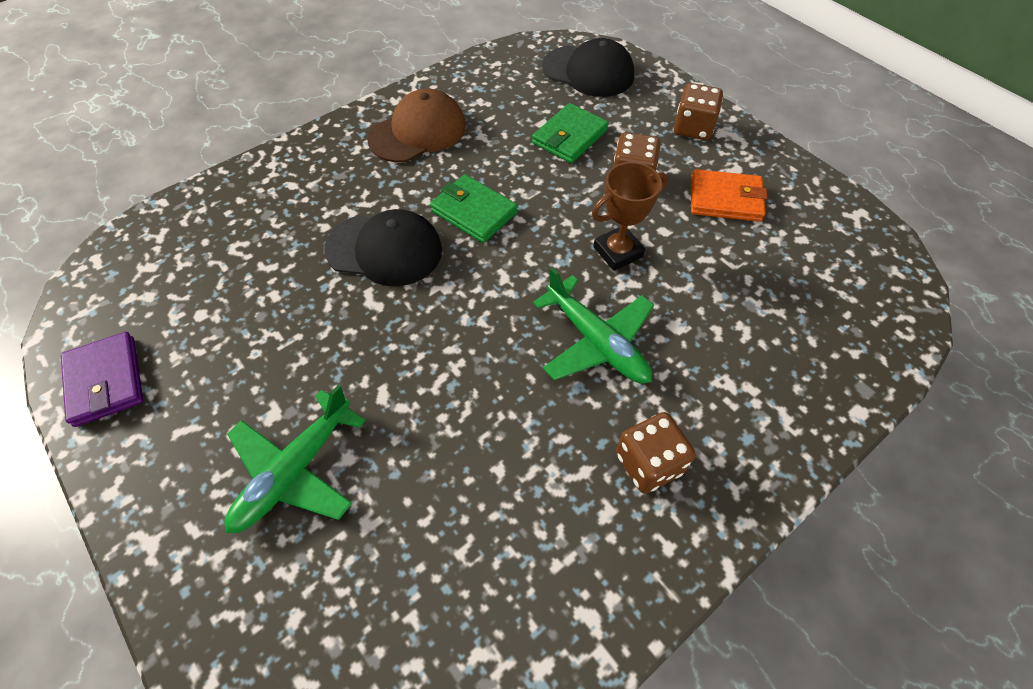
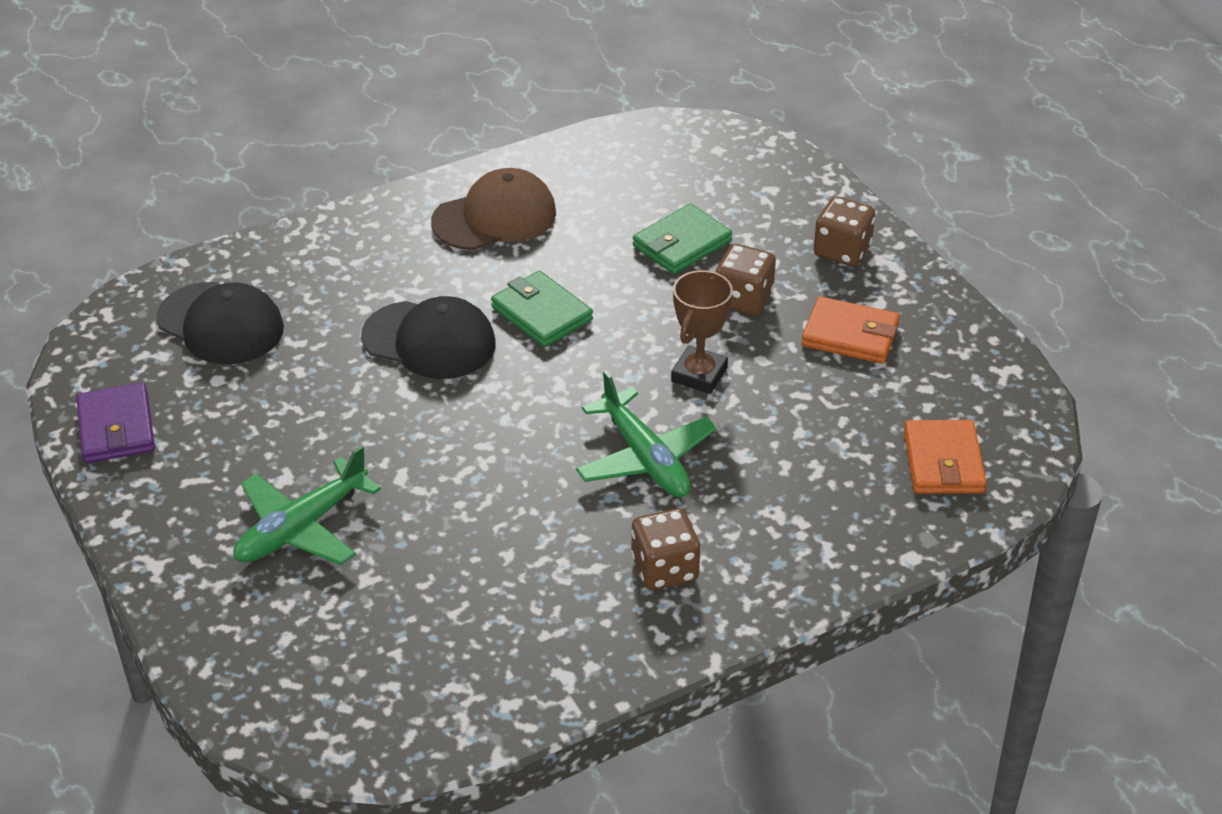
camera: 10 degrees right, 15 degrees down
(588, 72) = (731, 167): black cap -> black cap (220, 324)
(618, 252) = (699, 375): brown trophy -> brown trophy turned 45 degrees counterclockwise
(845, 308) = (943, 462): none -> orange wallet

